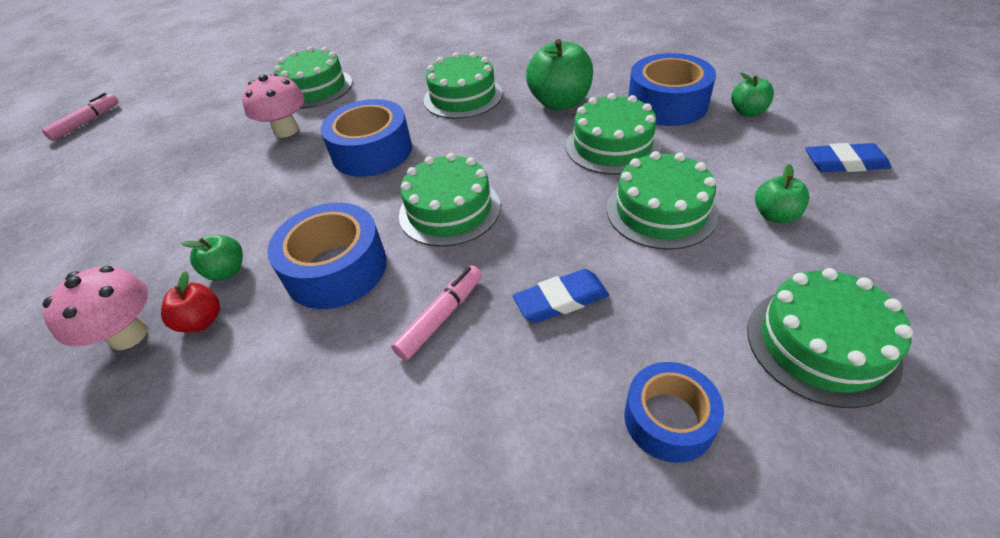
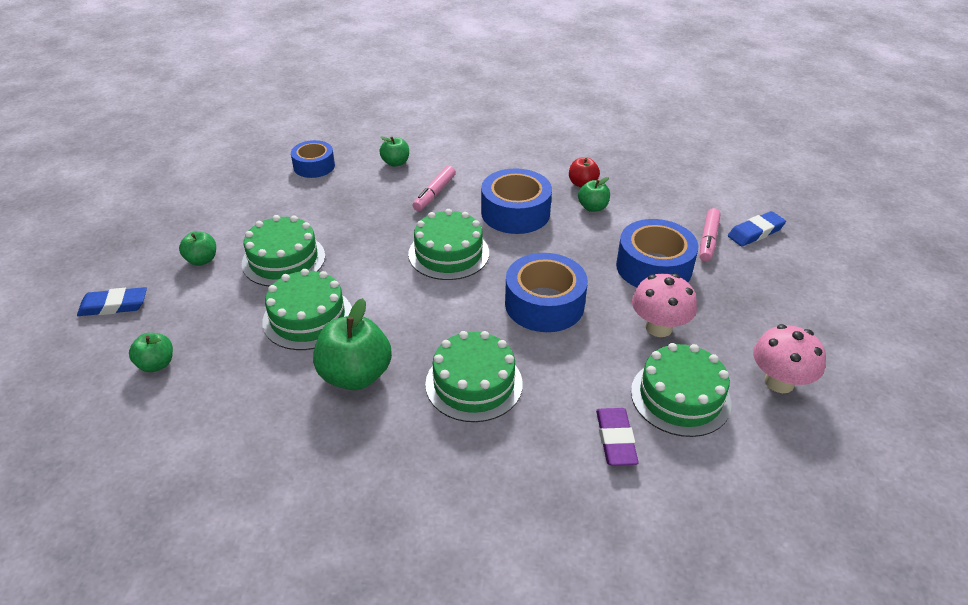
camera: 165 degrees right, 5 degrees down
(87, 122) = (926, 333): pink marker -> pink marker (708, 240)
(129, 335) = (621, 176): pink mushroom -> pink mushroom (779, 382)
(378, 69) = (615, 440): none -> purple eraser
(497, 413) = (395, 163): none -> green apple
(561, 300) = (362, 205): blue eraser -> blue eraser (755, 232)
(667, 104) = (235, 375): blue tape -> blue tape (653, 267)
(821, 344) = (224, 195): green cake -> none

